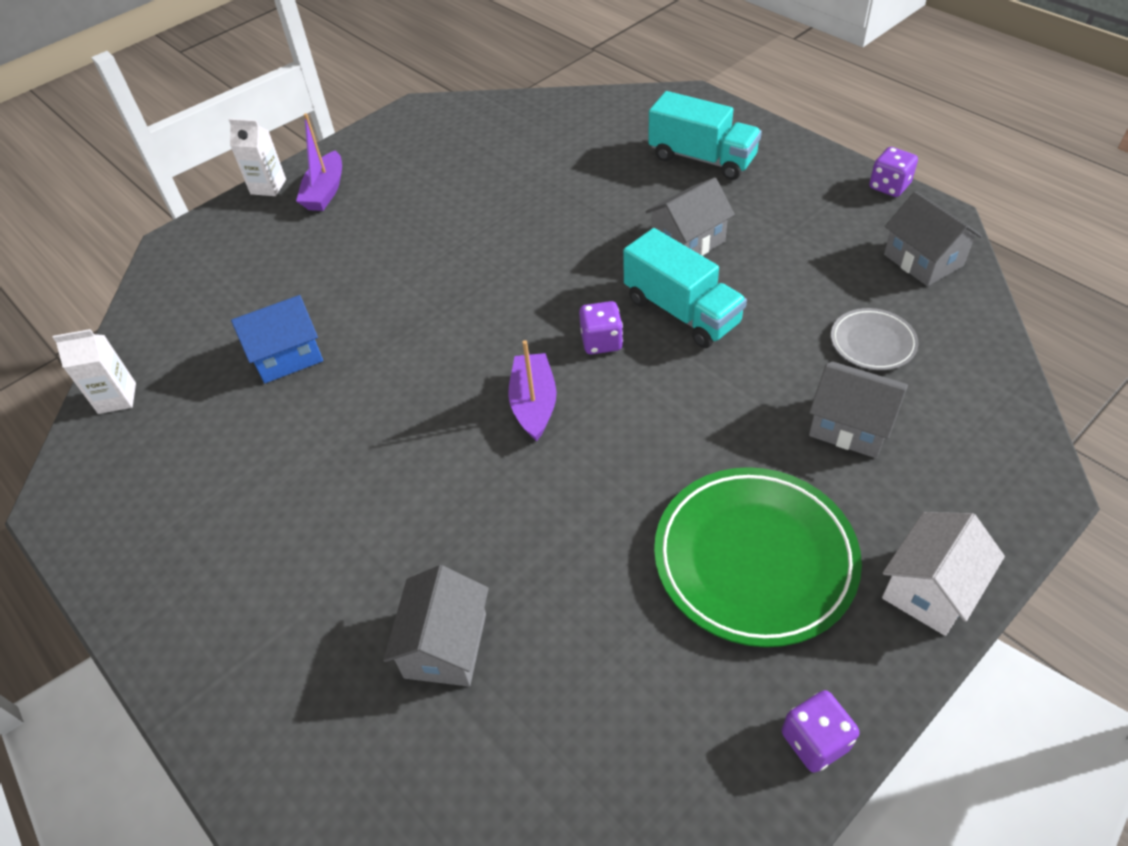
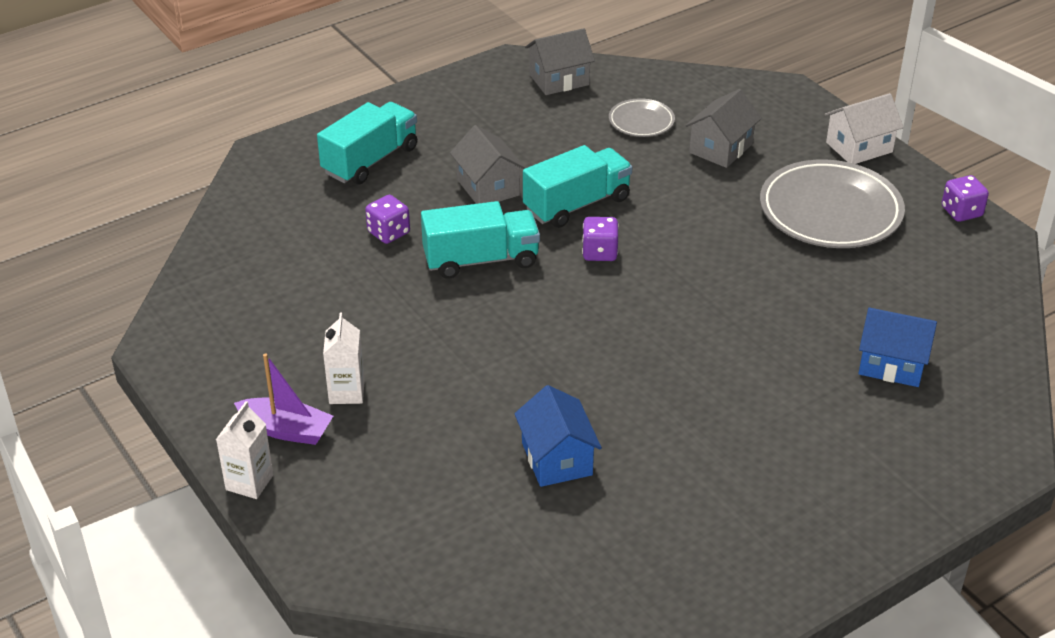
camera: 85 degrees left, 10 degrees down
(117, 398) = (583, 597): white carton -> white carton (347, 392)
(445, 645) = (892, 364): grey house -> blue house
(534, 404) = (663, 298): purple boat -> none
(566, 257) = (481, 260): none -> turquoise truck
(754, 559) = (830, 211): green plate -> grey plate
(889, 186) = (462, 74): purple dice -> purple dice (388, 233)
(930, 589) = (859, 147): white house -> white house turned 75 degrees counterclockwise

